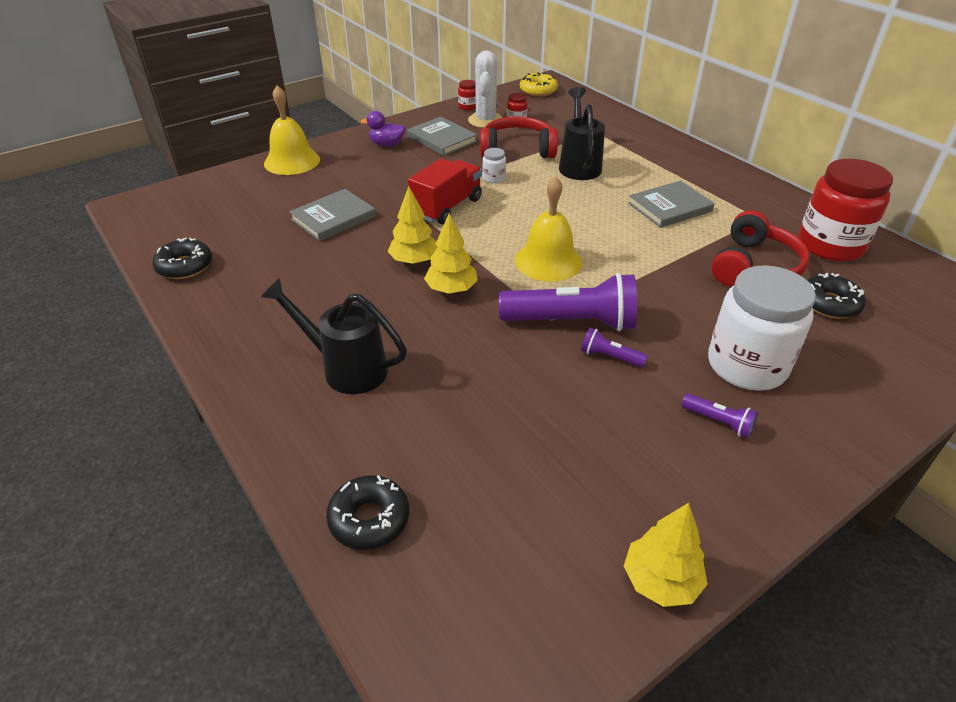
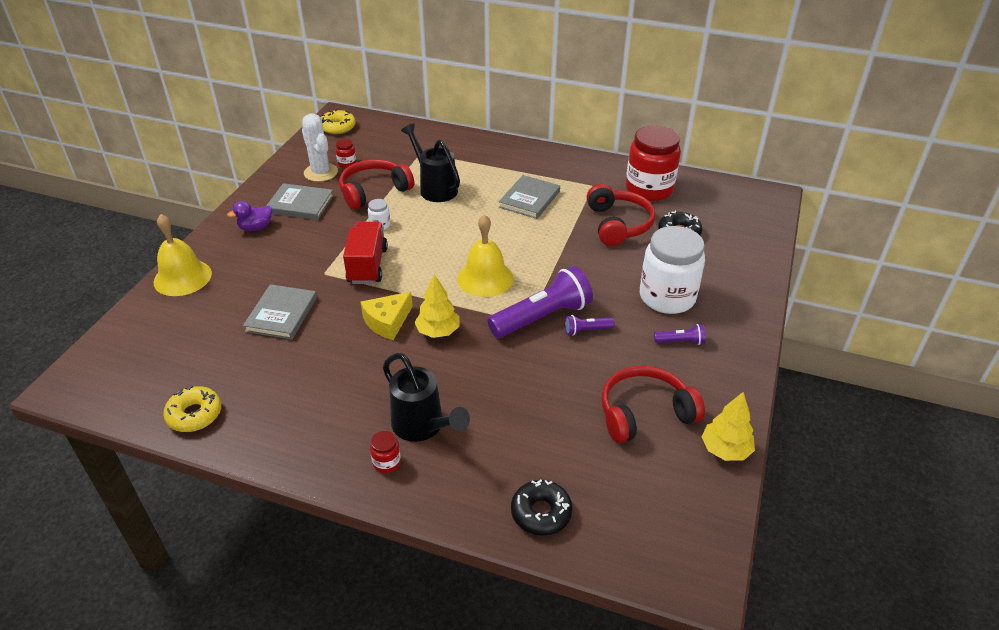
camera: 35 degrees left, 0 degrees up
(185, 266) = (194, 414): black donut -> yellow donut
(346, 368) = (422, 427): black watering can -> black watering can turned 120 degrees counterclockwise
(414, 261) = (387, 322): yellow tree -> yellow cheese
(468, 106) = (291, 164): red jar -> red jar (386, 462)
(594, 479) = (645, 413): none -> red headphones

